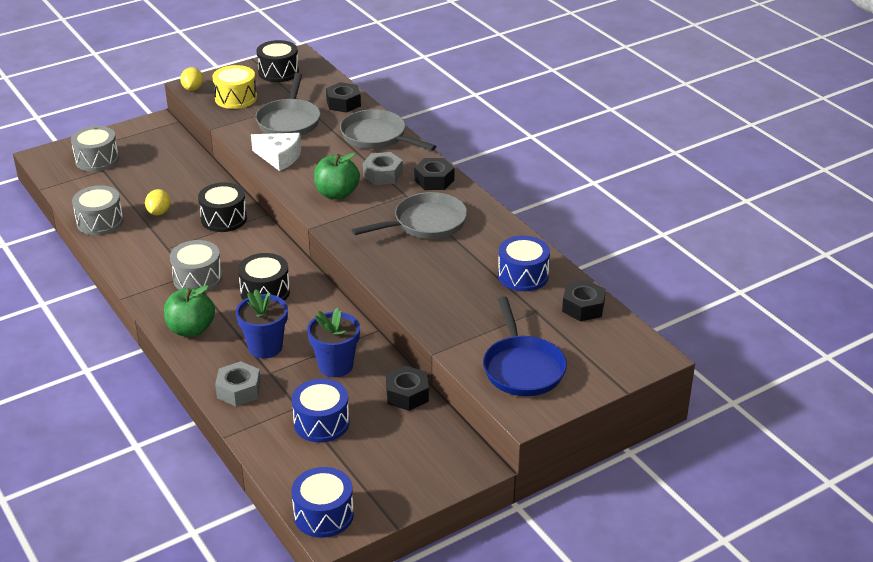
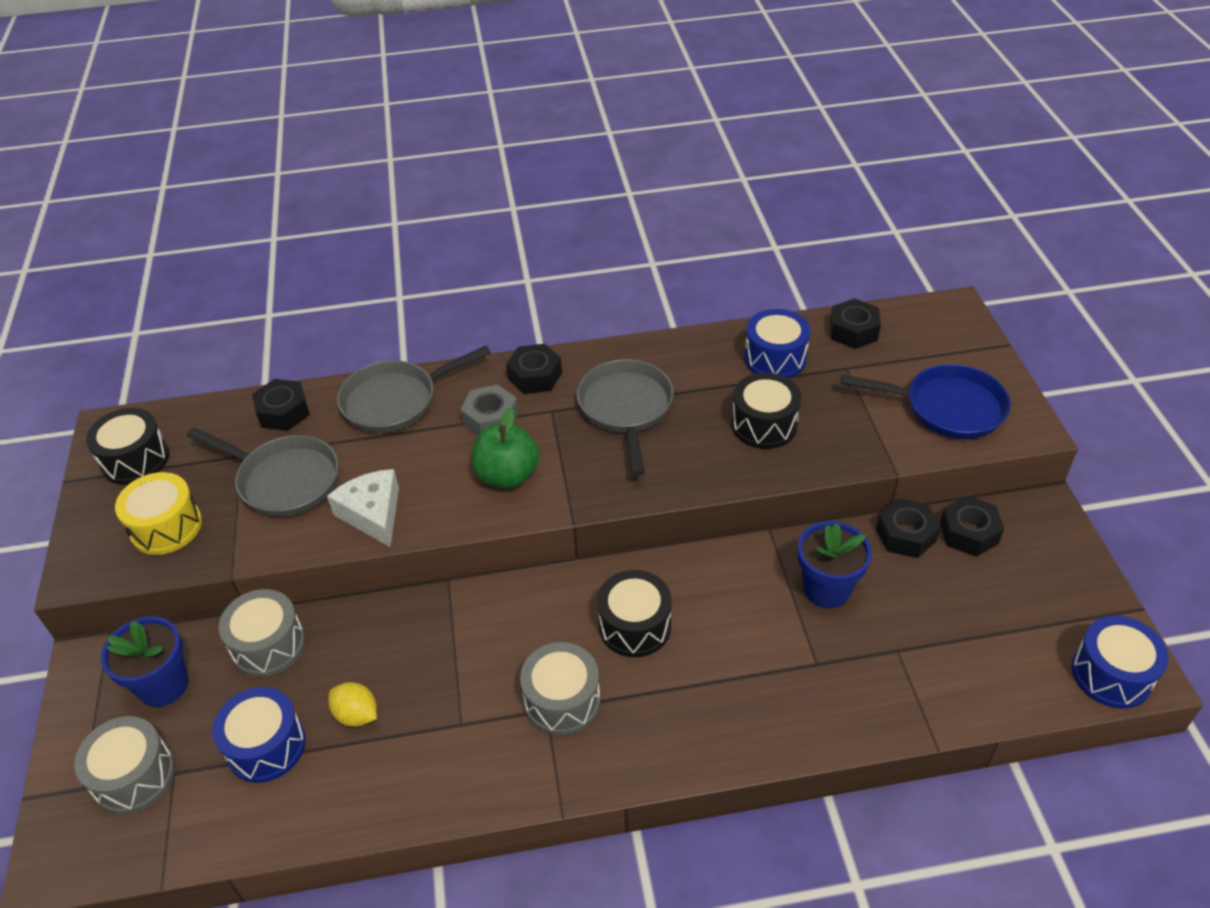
camera: 65 degrees left, 10 degrees up
(100, 222) = (329, 807): grey drum -> grey drum (268, 645)
(191, 329) = (683, 736): green apple -> none
(192, 89) = (89, 575): yellow lemon -> none
(224, 219) = (427, 633): black drum -> black drum (764, 425)
(239, 390) = (843, 708): grey nut -> none
(265, 347) = (760, 655): blue flower pot -> blue flower pot (163, 685)
(279, 157) = (372, 514): white cheese -> white cheese turned 75 degrees counterclockwise
(321, 423) = (937, 633): blue drum -> blue drum (266, 746)
(427, 426) = (969, 533): none -> black nut

